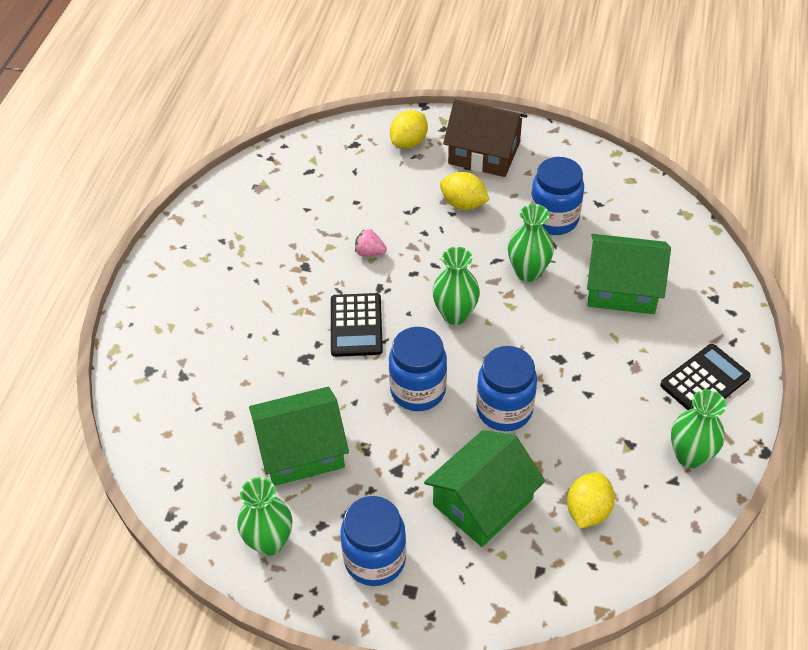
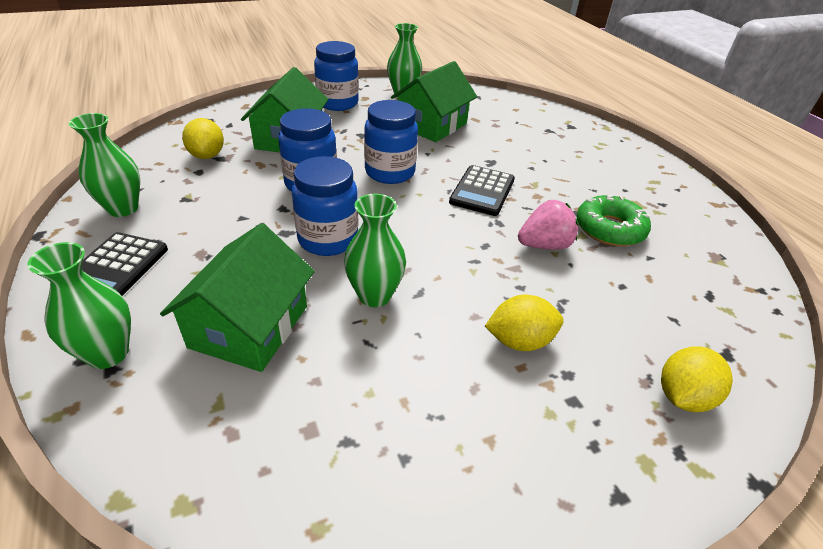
camera: 140 degrees right, 10 degrees down
(301, 241) = (609, 229): none -> green donut
(356, 325) = (482, 191): black calculator -> black calculator turned 120 degrees counterclockwise
(369, 252) = (544, 245): pink strawberry -> pink strawberry, size x1.56
(409, 142) = (683, 396): yellow lemon -> yellow lemon turned 45 degrees clockwise
(455, 314) = (412, 228): green vase -> green vase (108, 353)
(484, 153) = (579, 439): brown house -> none
(553, 219) = (394, 378): blue jar -> blue jar (328, 239)
(622, 288) = (249, 326): green house -> green house turned 45 degrees counterclockwise

